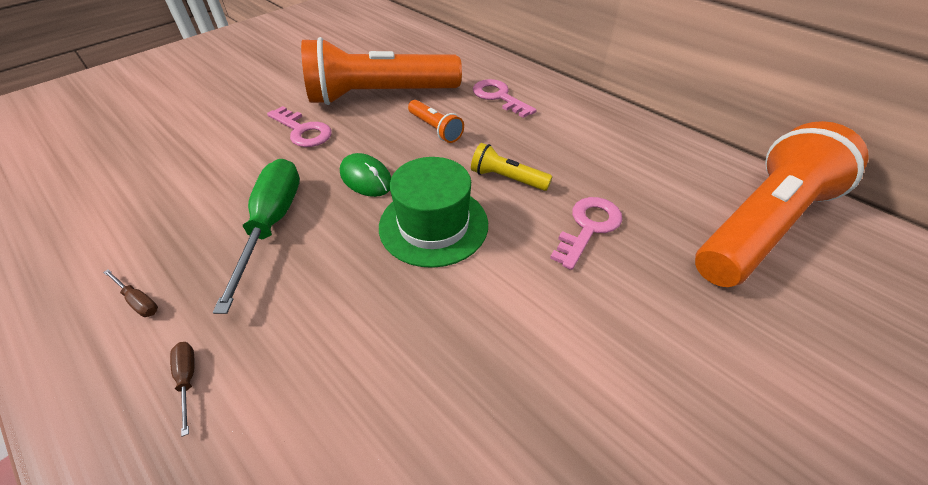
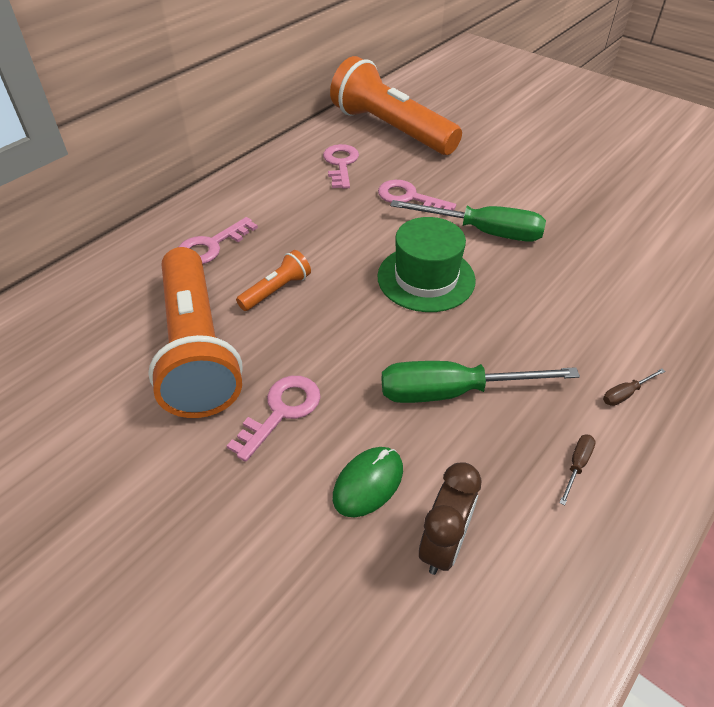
camera: 95 degrees left, 0 degrees up
(140, 200) = (443, 545): none -> brown clock
(366, 178) = (369, 332): green mouse -> green mouse (368, 483)
(507, 178) = (356, 238): yellow flashlight -> none
(516, 293) = (483, 232): none -> green screwdriver
(652, 174) = (341, 164): none -> pink key

